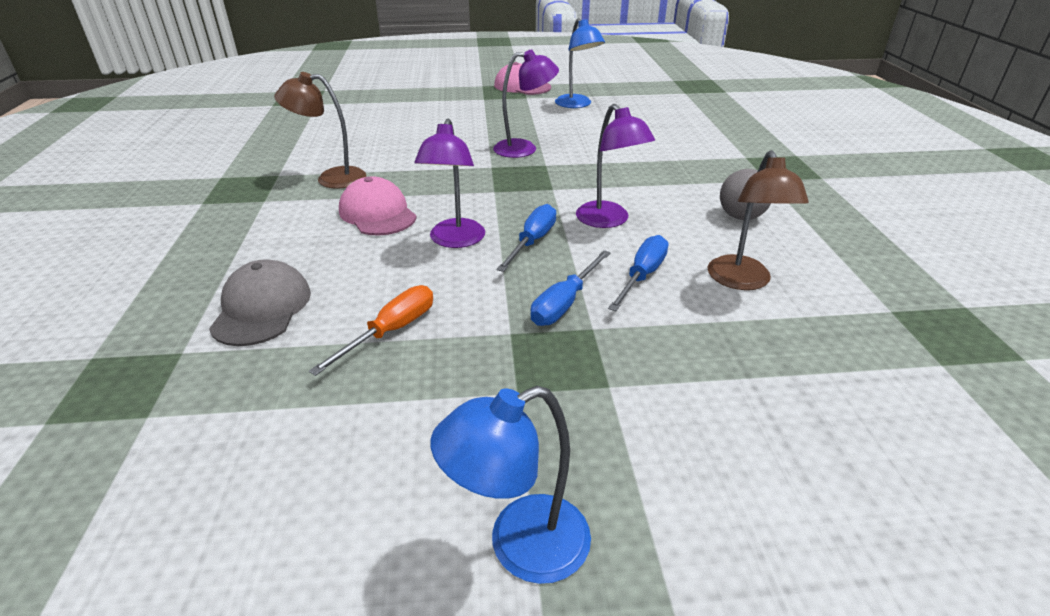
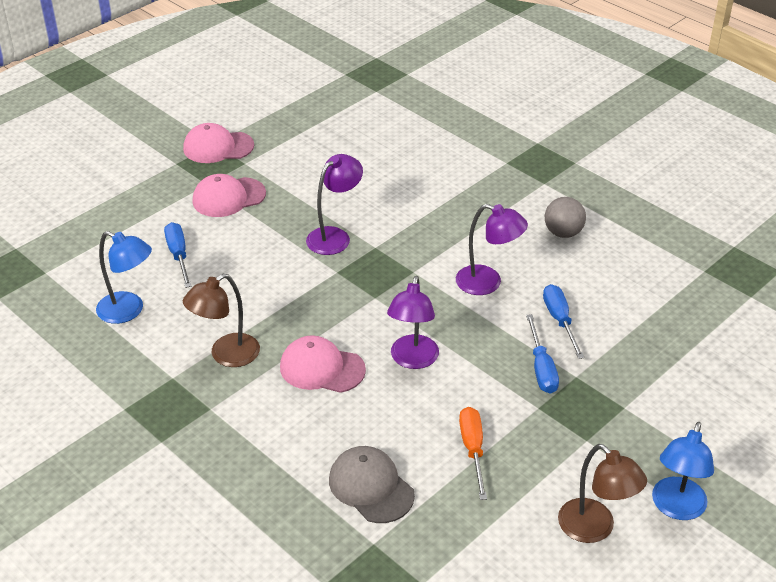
camera: 40 degrees left, 5 degrees up
(455, 240) = (412, 360): purple lamp -> purple lamp turned 45 degrees clockwise
(486, 108) = (228, 197): none -> pink cap
(532, 241) = (463, 330): blue screwdriver -> blue screwdriver (178, 255)
(577, 105) = (304, 153): blue lamp -> blue lamp (128, 311)
(742, 281) = (615, 292): brown lamp -> brown lamp (594, 529)

